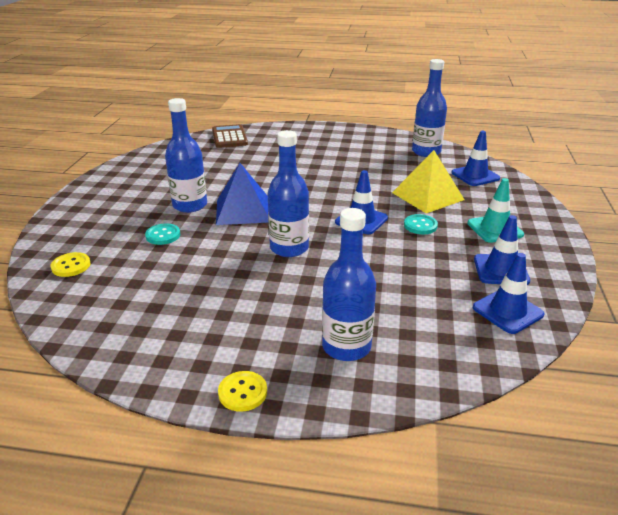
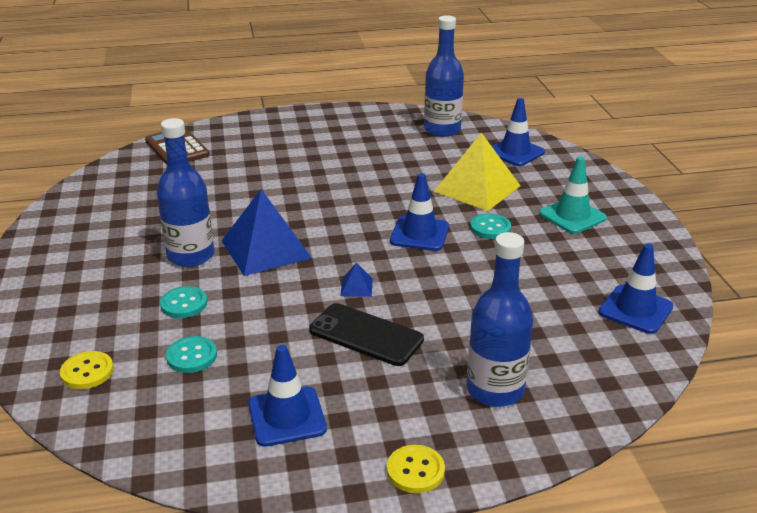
camera: 20 degrees left, 0 degrees up
(143, 271) = (191, 356): none -> turquoise button
(273, 283) = (366, 335): none -> black phone
(289, 248) = (356, 287): blue bottle -> blue pyramid
(500, 270) = (604, 264): blue traffic cone -> blue traffic cone (287, 416)

